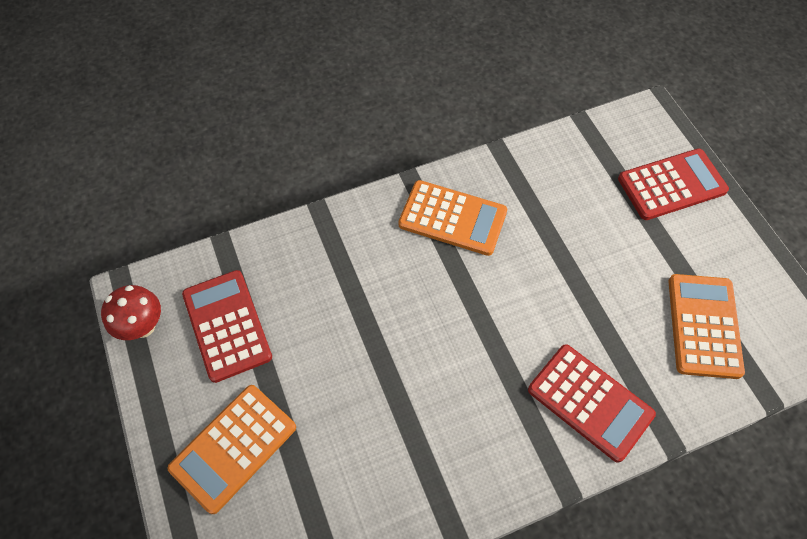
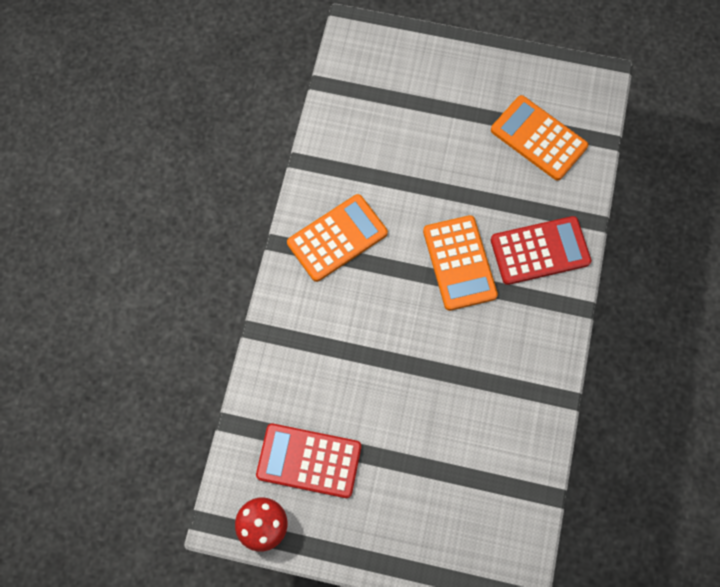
camera: 55 degrees left, 10 degrees up
(233, 448) = (411, 510): orange calculator -> orange calculator (459, 263)
(671, 185) = (422, 69): red calculator -> none

